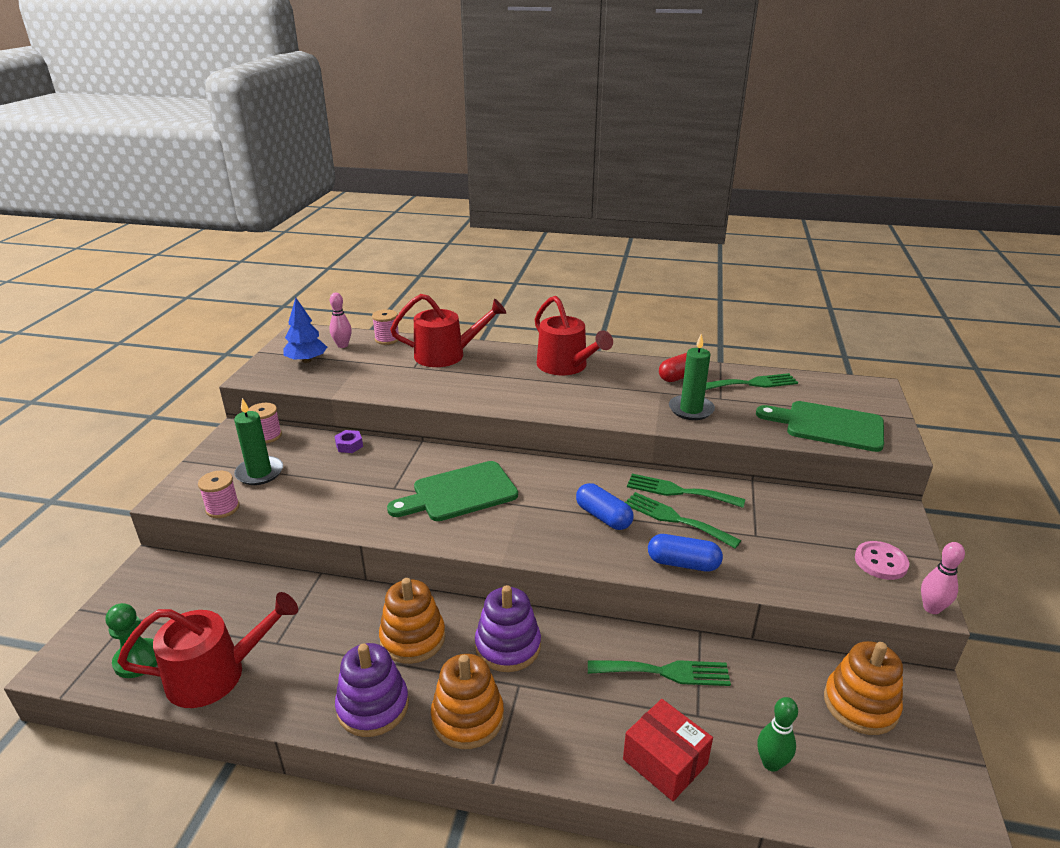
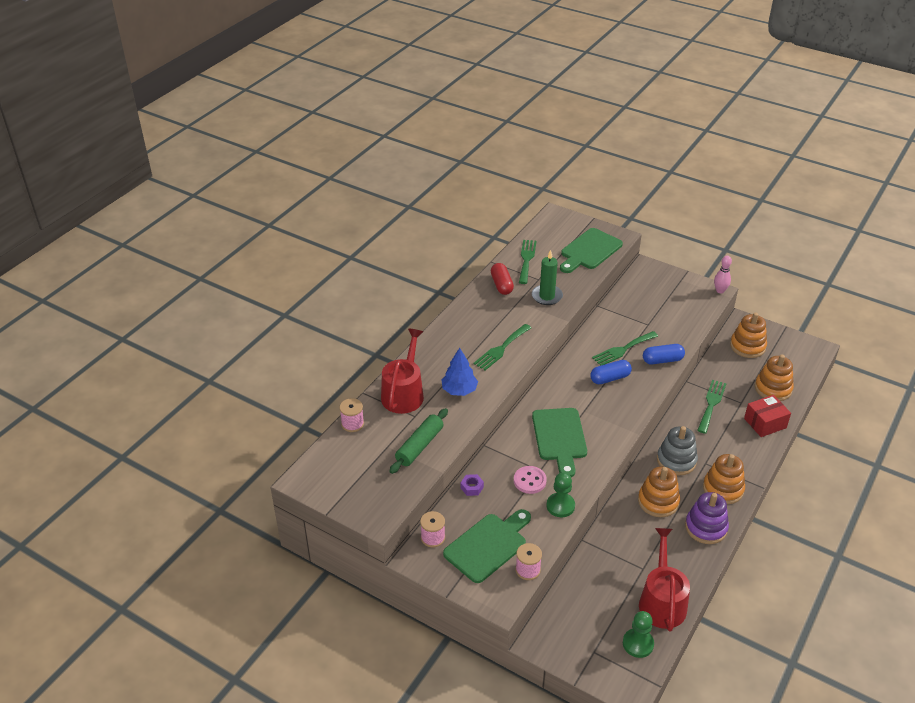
camera: 70 degrees left, 10 degrees up
(259, 473) = (488, 545): green candle -> green cutting board
(306, 360) = (365, 481): blue tree -> blue tree (459, 390)
(335, 515) = (560, 506): none -> green pawn
(342, 345) = (348, 454): pink bowling pin -> none
(367, 378) = (419, 446): none -> green rolling pin
(508, 646) = (676, 461): purple stacking toy -> grey stacking toy
(566, 366) = (458, 334): red watering can -> none
(679, 491) = (597, 339): green fork -> green fork (501, 349)
(683, 563) = (662, 360): blue capsule -> blue capsule turned 45 degrees clockwise
(771, 763) = (773, 388): green bowling pin -> orange stacking toy
(880, 562) = (683, 291): pink button -> pink button (529, 481)

